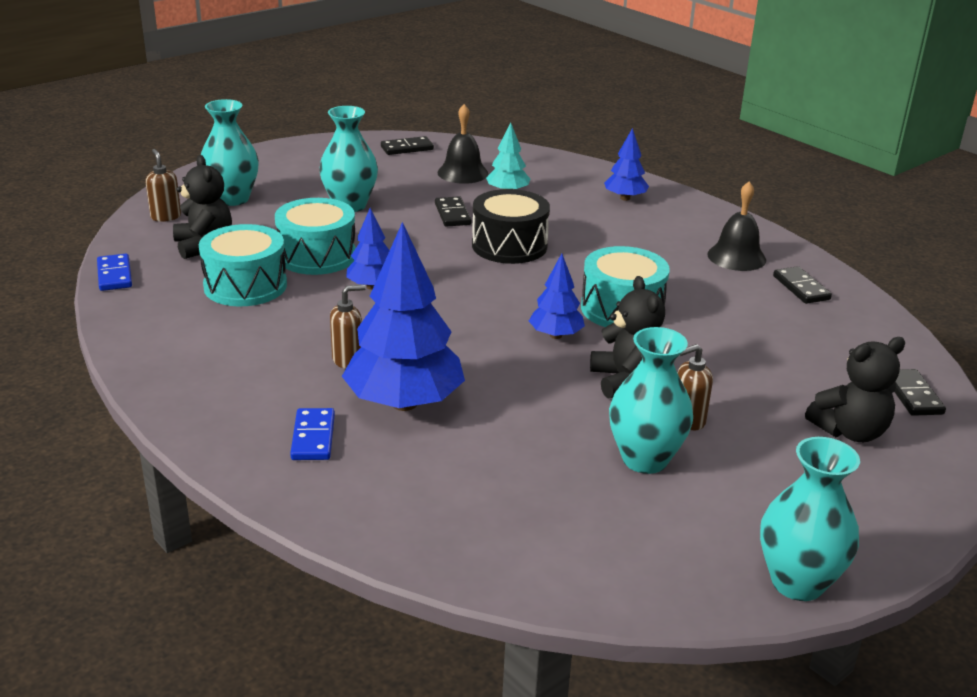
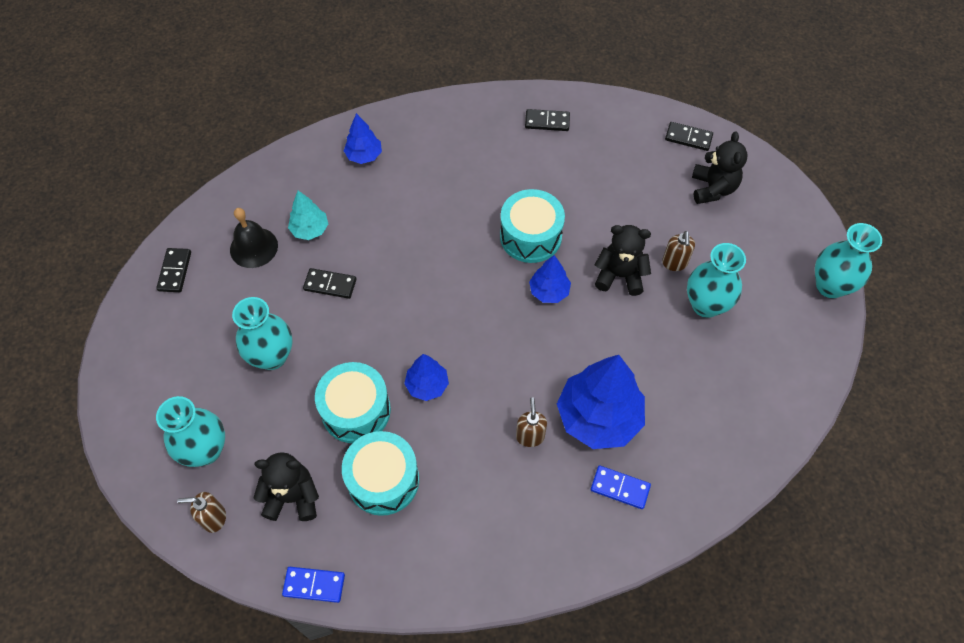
camera: 65 degrees left, 30 degrees up
(509, 246) = (405, 266): black drum -> none
(736, 257) = (489, 134): black bell -> none

